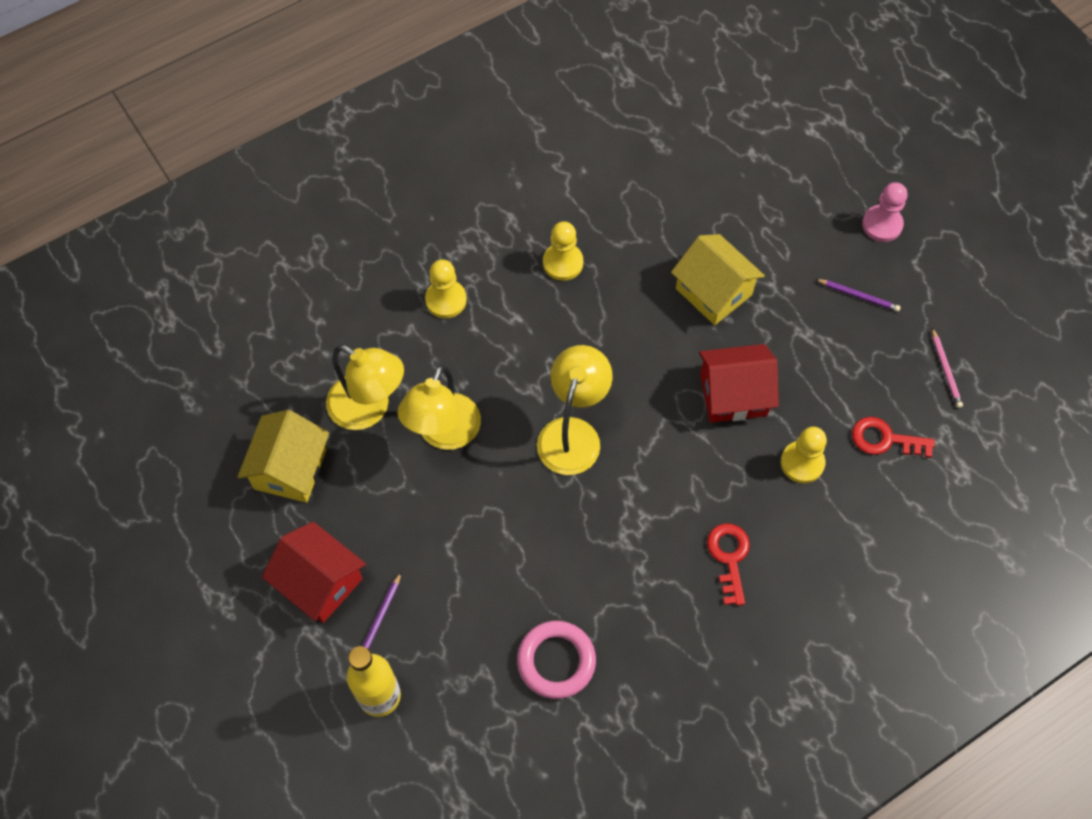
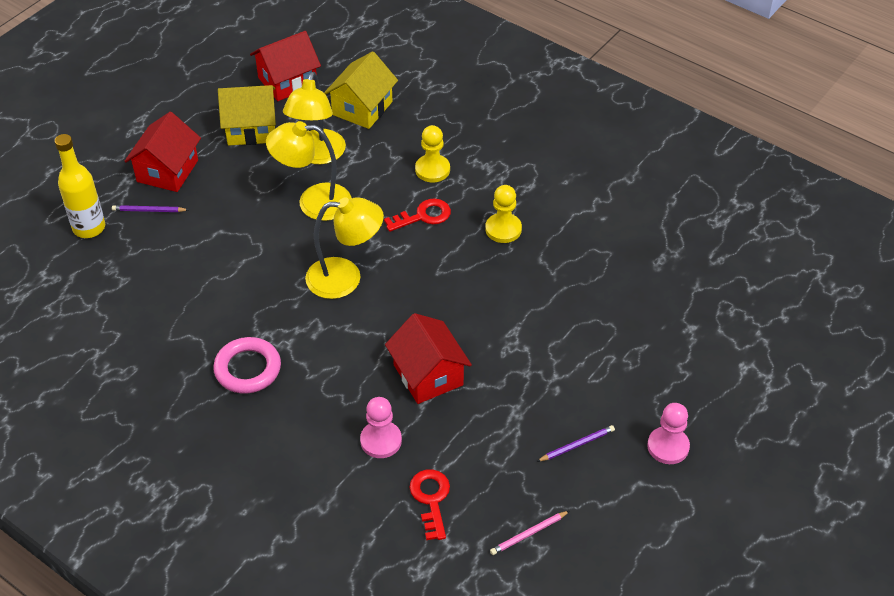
camera: 70 degrees right, 15 degrees down
(224, 406) = (288, 81): none -> red house
(556, 661) = (144, 320): pink ring -> pink ring (248, 369)
(713, 291) = (526, 336): yellow house -> yellow house (362, 108)
(729, 557) = (270, 409): red key -> red key (423, 216)
(802, 463) = (381, 440): yellow pawn -> pink pawn
(858, 296) = (577, 445): purple pencil -> purple pencil turned 120 degrees counterclockwise

